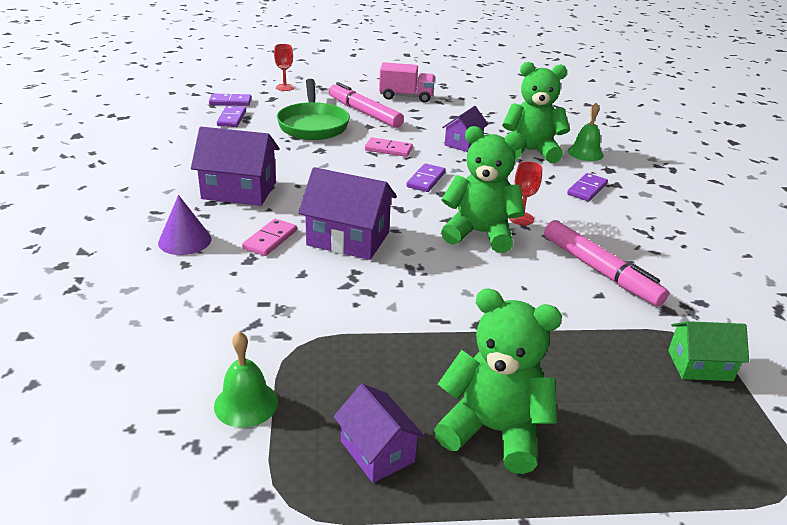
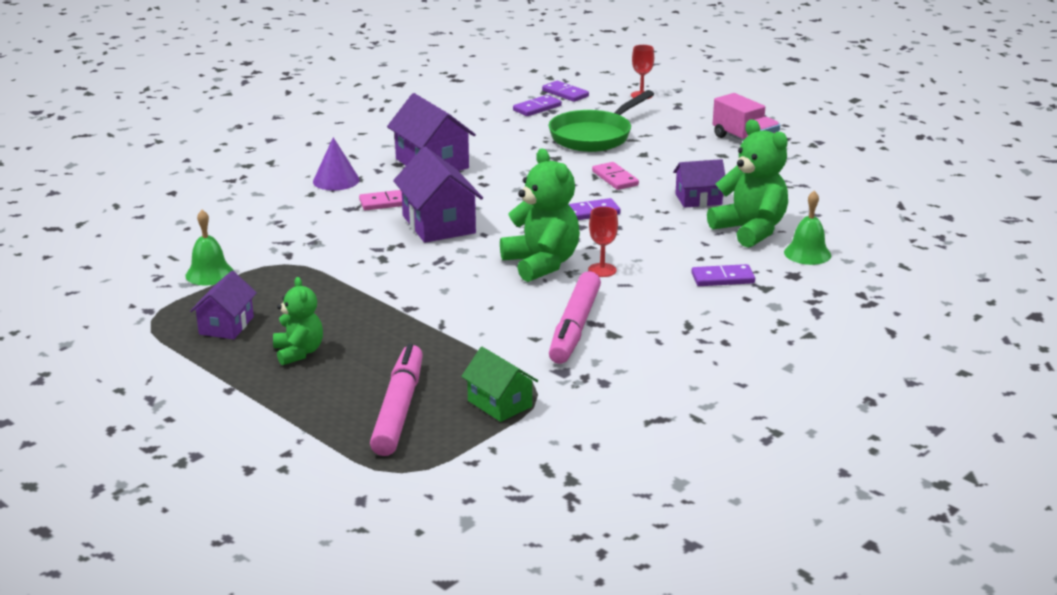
camera: 50 degrees right, 5 degrees down
(364, 113) = (666, 141): pink marker -> pink marker (399, 409)
(493, 430) = (299, 352): green teddy bear -> green teddy bear, size x0.60

